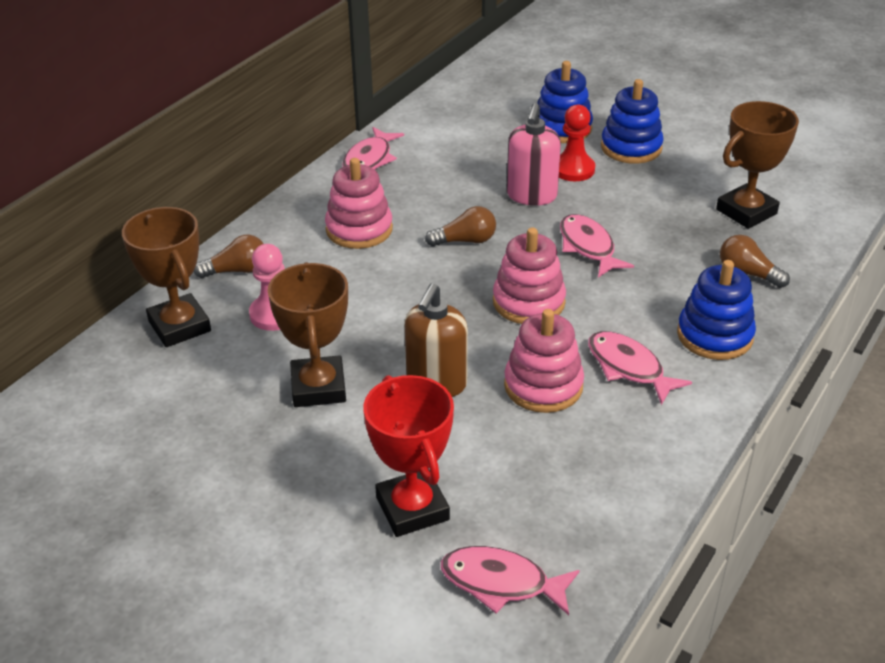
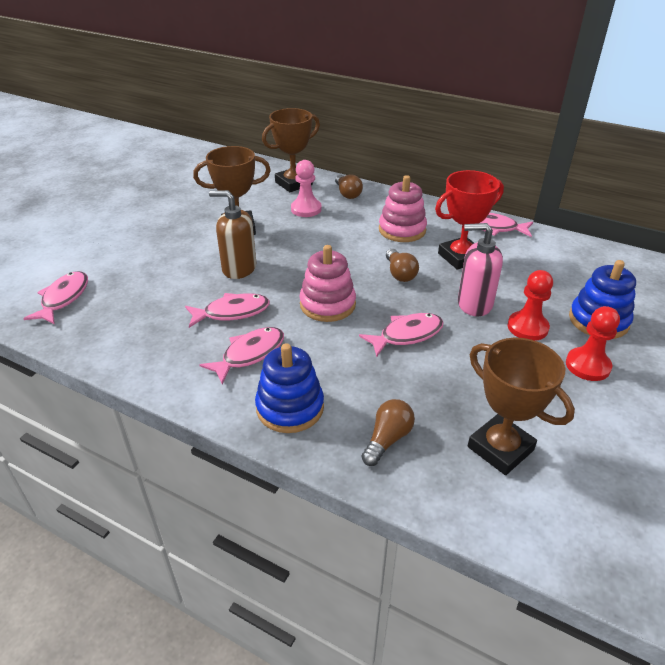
camera: 85 degrees right, 0 degrees up
(412, 508) = (131, 265): red trophy -> red trophy (460, 257)
(543, 386) = (232, 312): pink stacking toy -> pink fish
(631, 147) = (587, 365): blue stacking toy -> red pawn

